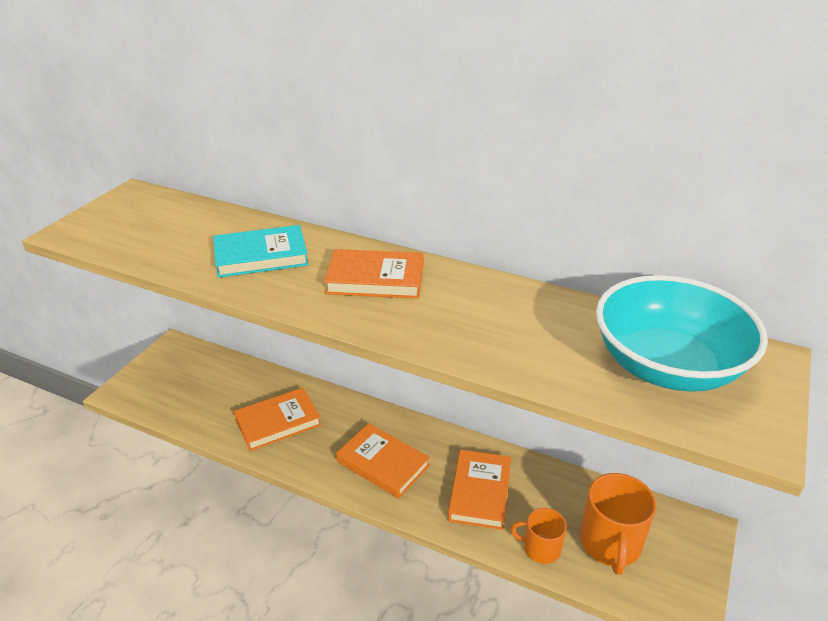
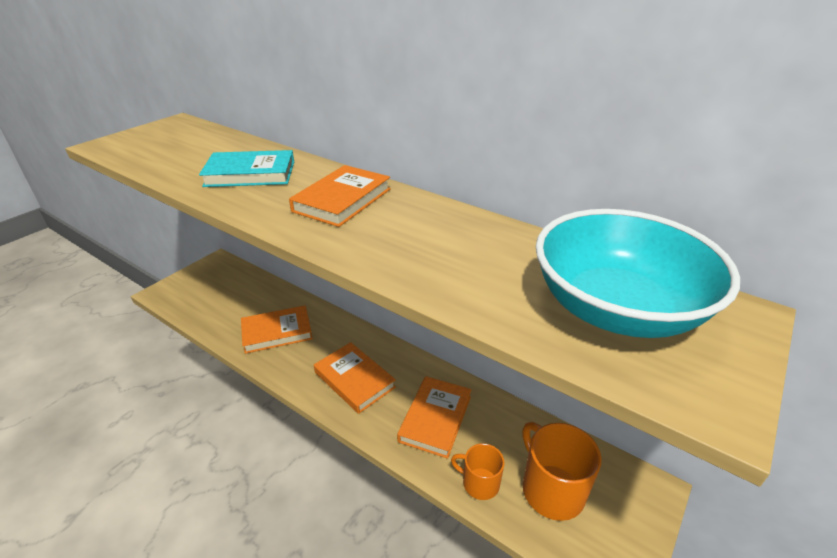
camera: 10 degrees right, 0 degrees up
(375, 279) = (342, 200): orange book -> orange book turned 75 degrees counterclockwise
(610, 544) = (551, 489): orange mug -> orange mug turned 135 degrees clockwise

